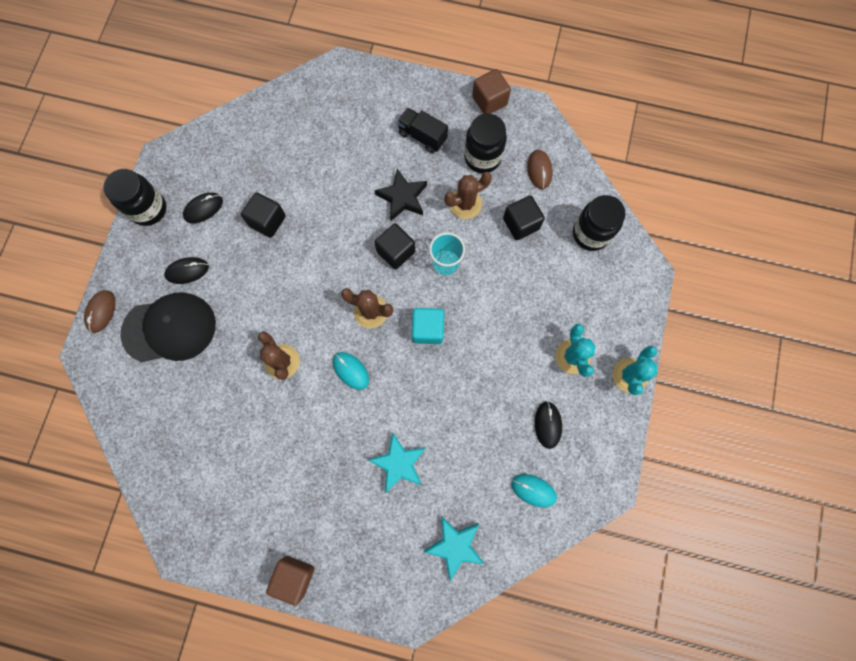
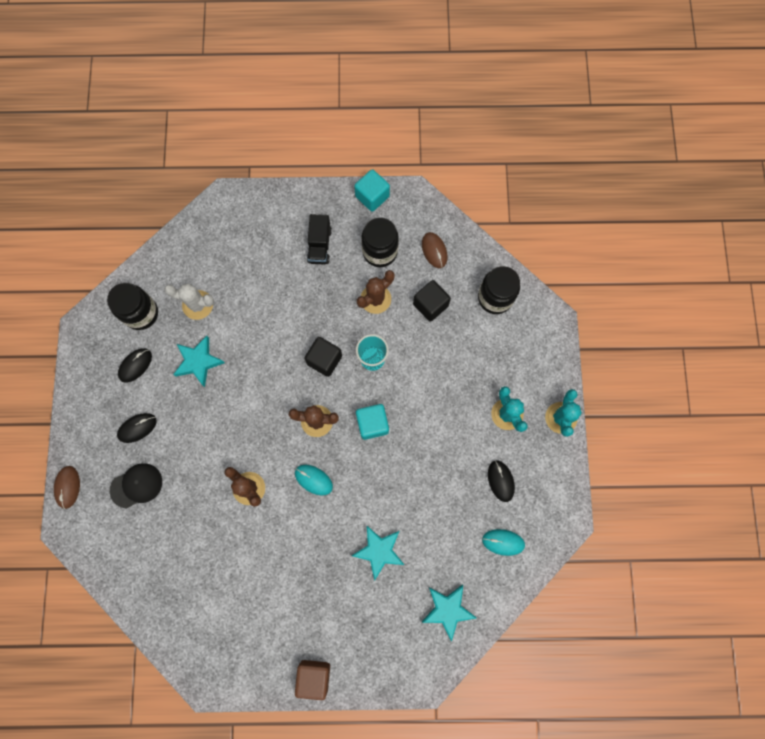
camera: 15 degrees left, 0 degrees up
(148, 209) = (83, 379): black jar -> black jar (141, 313)
(169, 328) = (136, 485): black cap -> black cap, size x0.60
(267, 221) = (198, 361): black cube -> turquoise star
(282, 165) = (197, 305): none -> white cactus
(402, 197) = (317, 308): black star -> none
(422, 136) = (319, 245): black truck -> black truck turned 105 degrees counterclockwise
(489, 101) = (372, 196): brown cube -> turquoise cube

